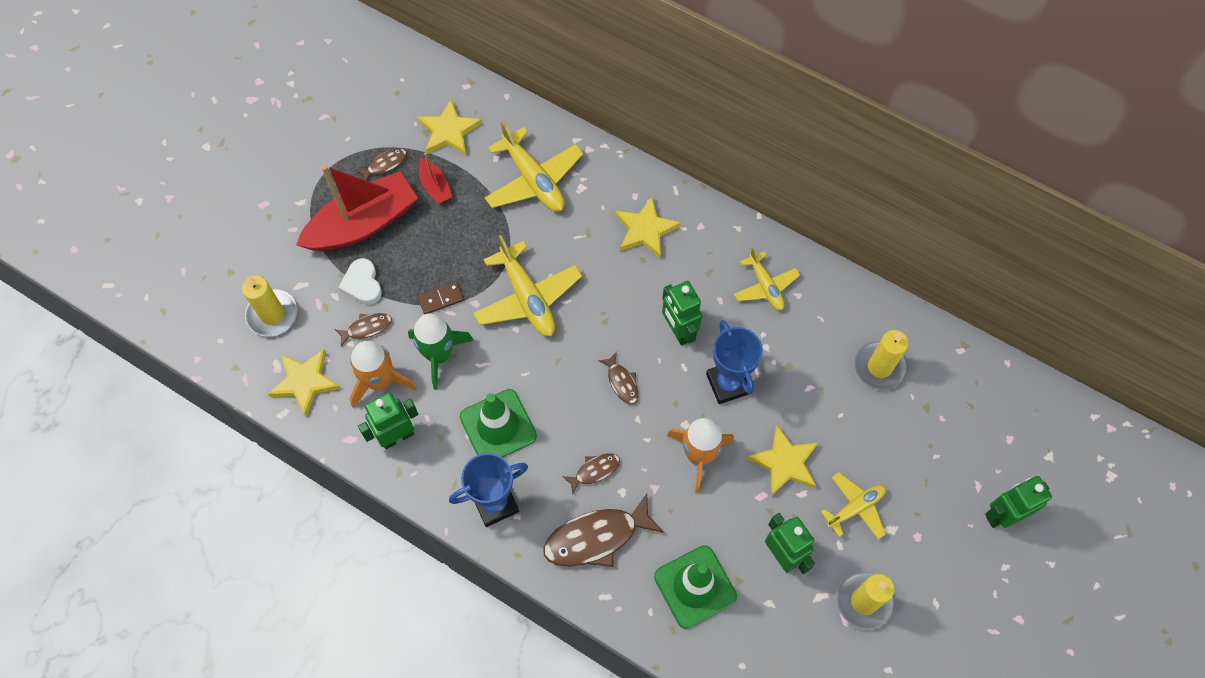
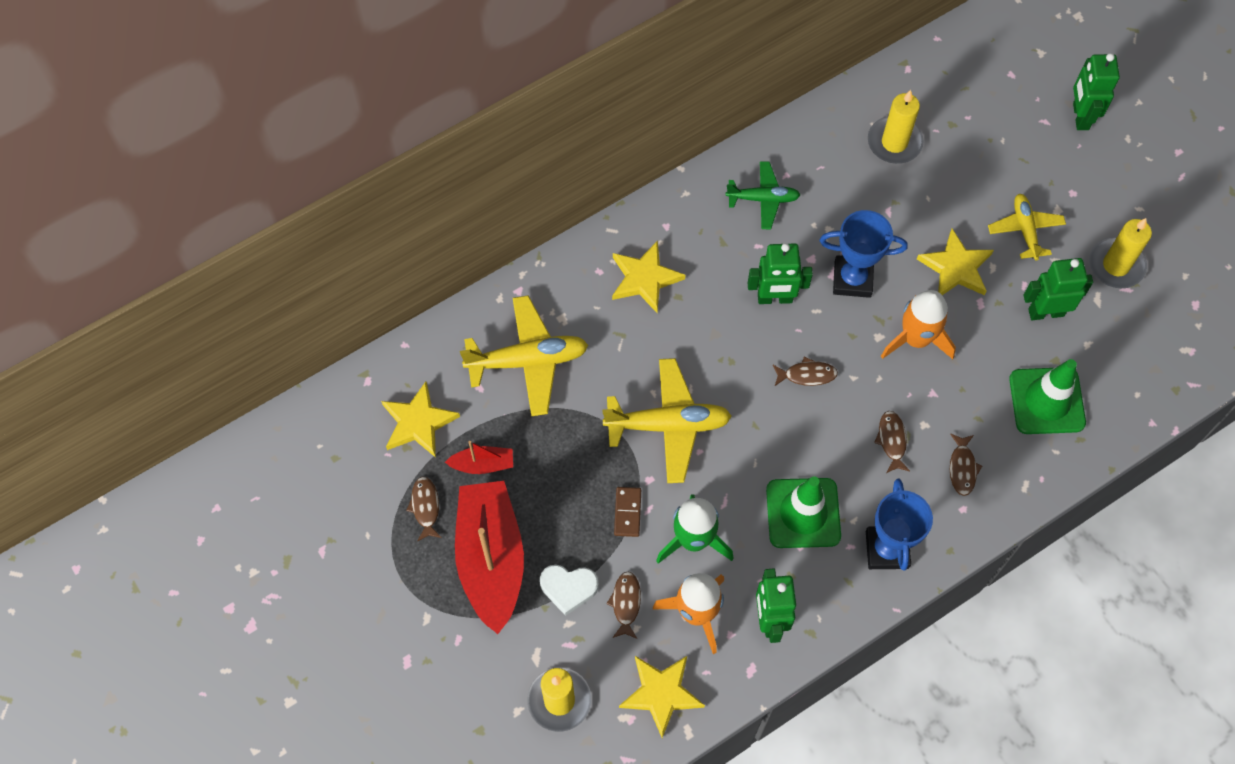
camera: 65 degrees left, 0 degrees up
(596, 537) = (962, 468): brown fish -> brown fish, size x0.51
(765, 286) = (763, 199): yellow plane -> green plane

